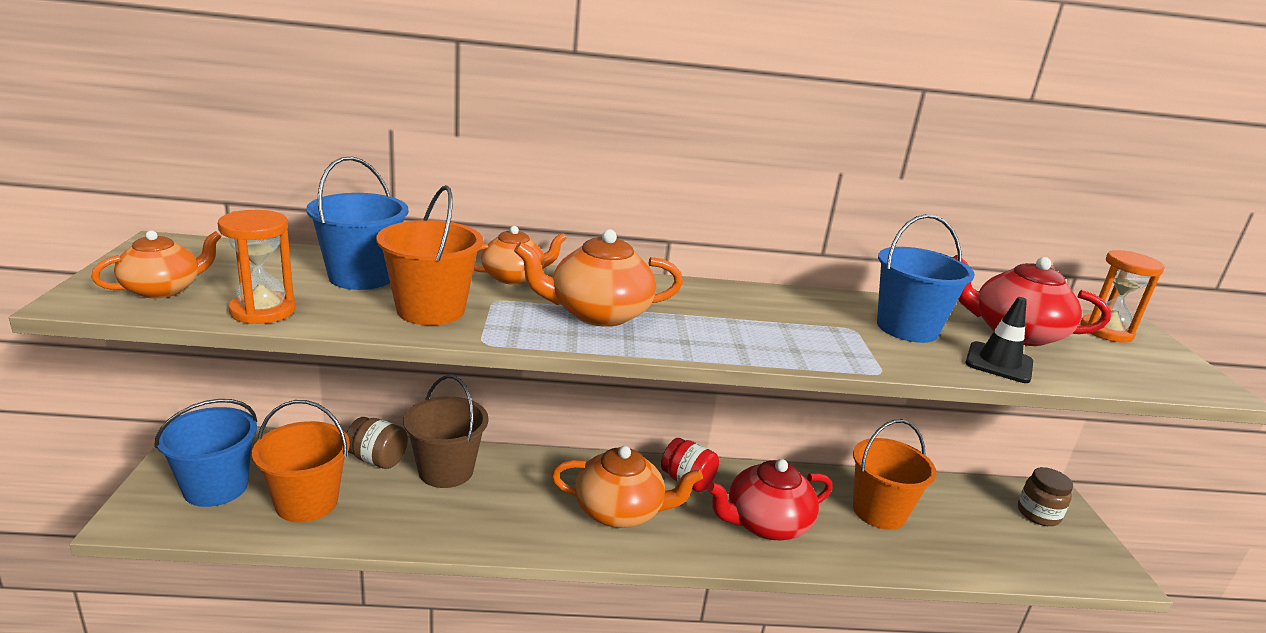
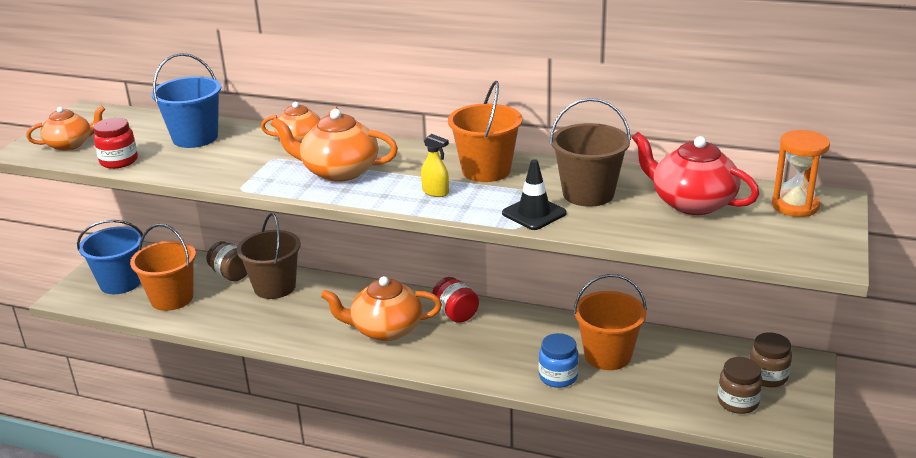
camera: 25 degrees right, 5 degrees up
(263, 311) = (119, 161): orange hourglass -> red jar
(431, 310) = (223, 164): orange bucket -> orange bucket (486, 170)
(620, 511) = (385, 329): orange teapot -> orange teapot turned 150 degrees clockwise
(742, 334) = (435, 192): none -> yellow spray bottle
(765, 523) = (497, 352): red teapot -> none
(851, 546) = (558, 377): none -> blue jar
(907, 328) = (588, 194): blue bucket -> brown bucket
(999, 363) = (636, 227): black traffic cone -> black traffic cone (534, 213)
(1039, 548) = (737, 402): none -> brown jar

